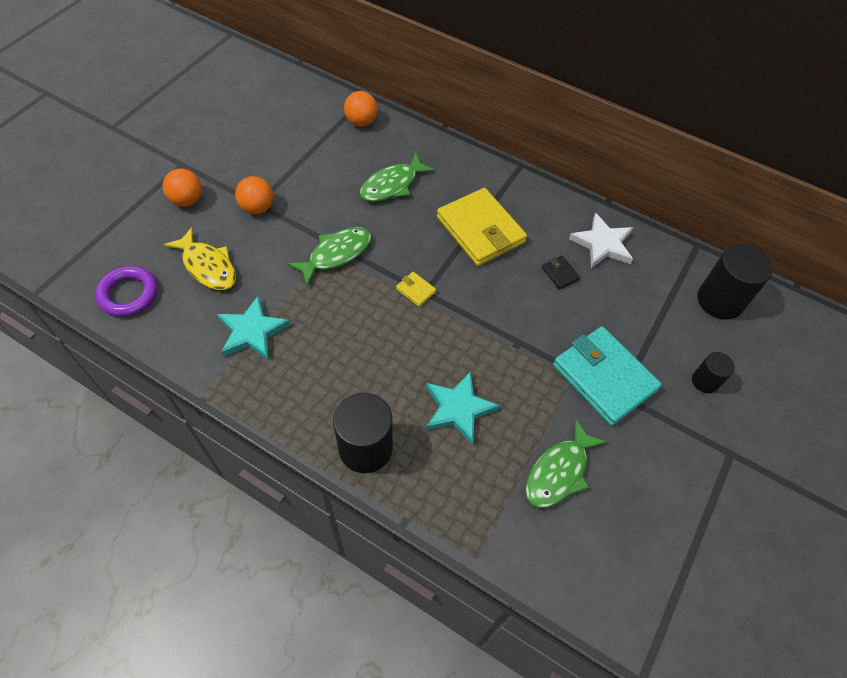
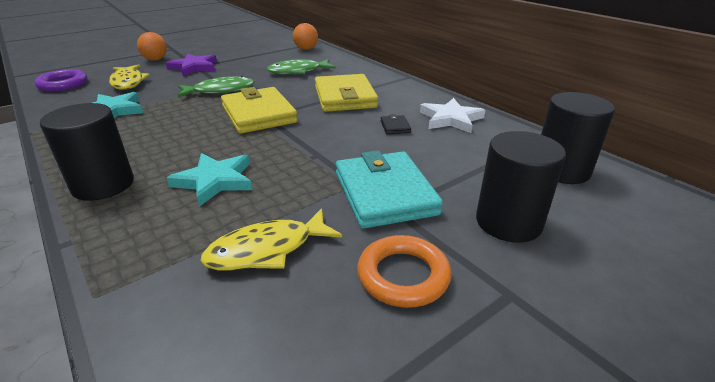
camera: 25 degrees right, 25 degrees down
(257, 208) = (194, 67): orange ball -> purple star
(415, 290) = (258, 114): yellow wallet -> yellow wallet, size x2.46
(559, 472) = (267, 250): green fish -> yellow fish
(662, 461) = (403, 275): none -> orange ring
(705, 381) = (508, 222): black cylinder -> black cylinder, size x1.82

